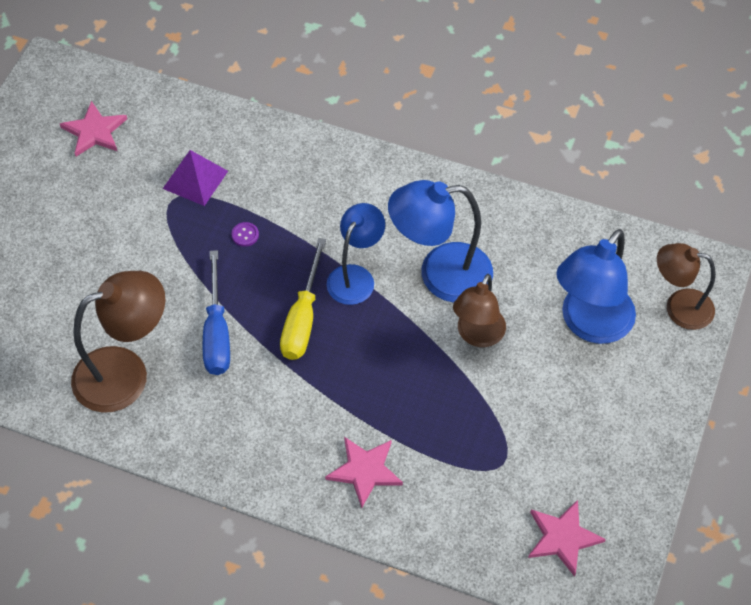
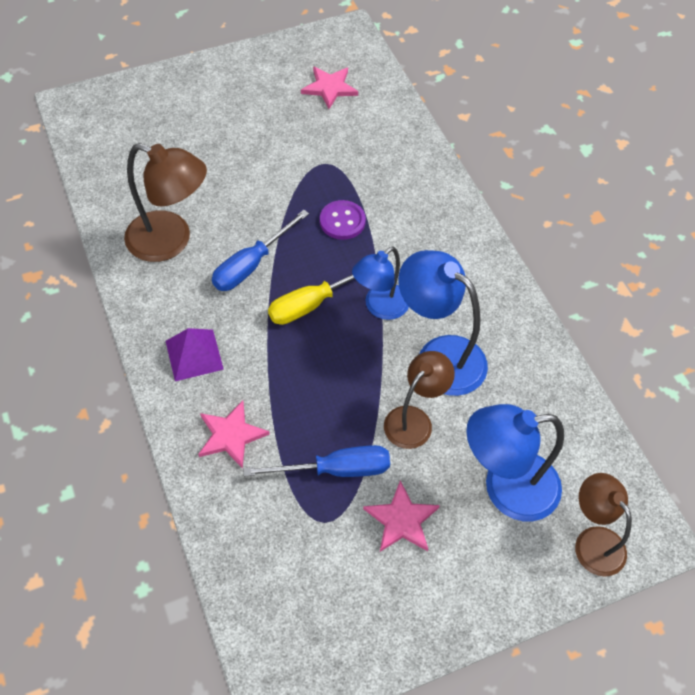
camera: 45 degrees right, 0 degrees up
(195, 179) = (354, 163): purple pyramid -> purple pyramid (194, 355)
(245, 235) = (342, 221): purple button -> purple button, size x1.87
(355, 276) = (380, 307): blue lamp -> blue lamp turned 150 degrees clockwise
(467, 422) = (336, 469): none -> blue screwdriver
(477, 335) = (414, 420): brown lamp -> brown lamp turned 150 degrees clockwise
(563, 538) = (301, 615): pink star -> pink star (401, 520)

